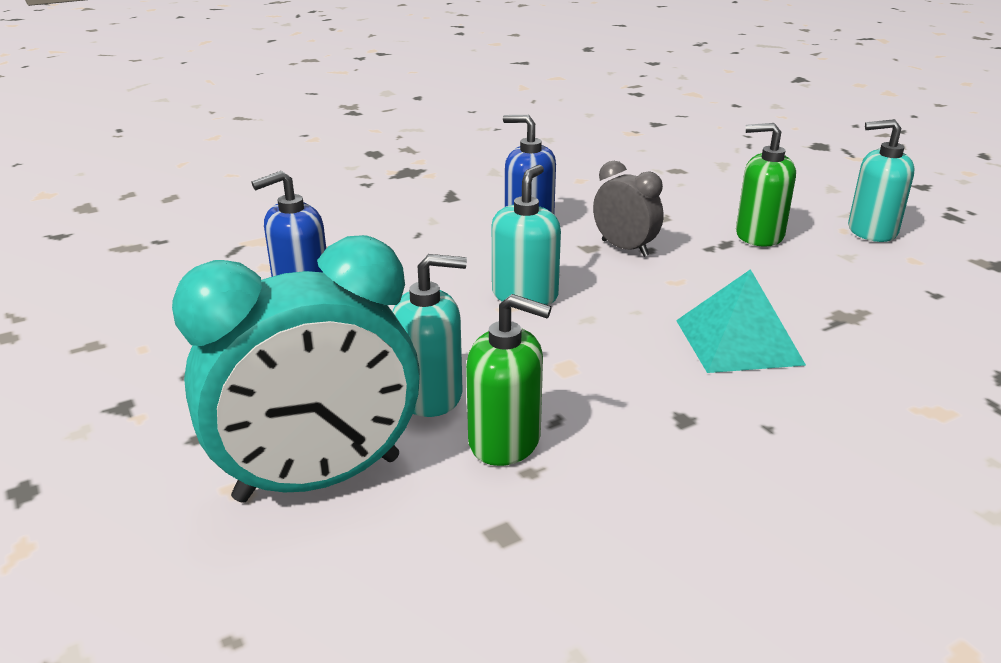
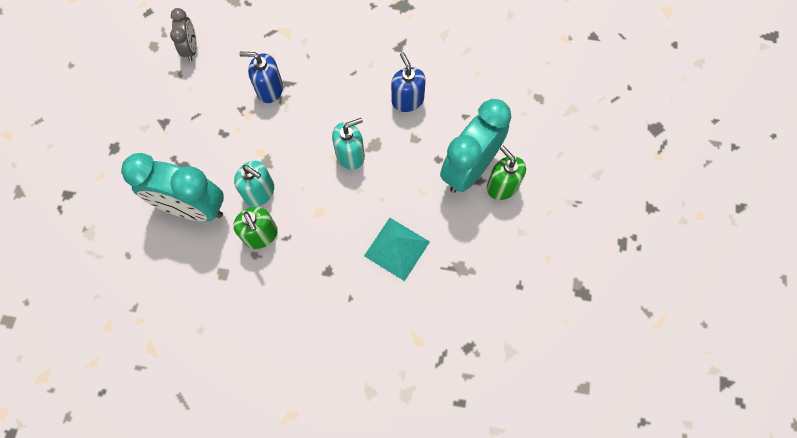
camera: 40 degrees right, 40 degrees up
(624, 248) = (428, 151): grey clock -> grey clock (191, 49)
(699, 240) = (469, 169): none -> turquoise clock
(871, 231) = (561, 223): turquoise soap dispenser -> none

